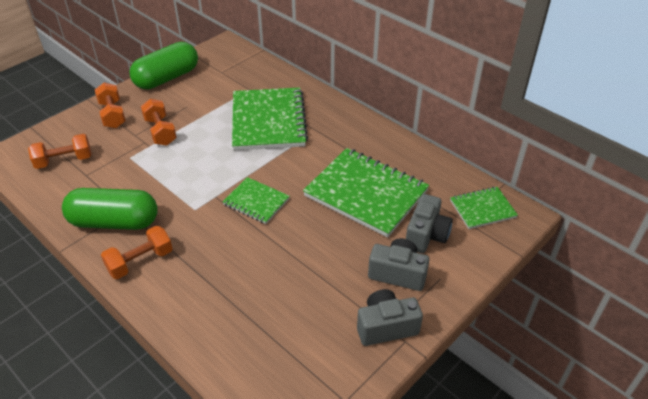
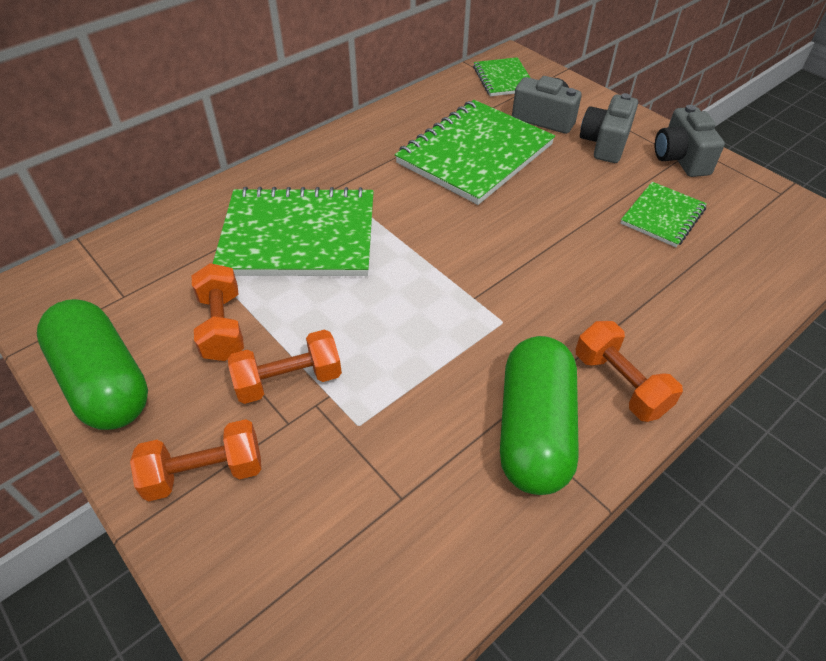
camera: 85 degrees left, 5 degrees up
(64, 161) = (349, 551): orange dumbbell -> orange dumbbell (222, 326)
(256, 202) = (488, 253): green notebook -> green notebook (663, 216)

